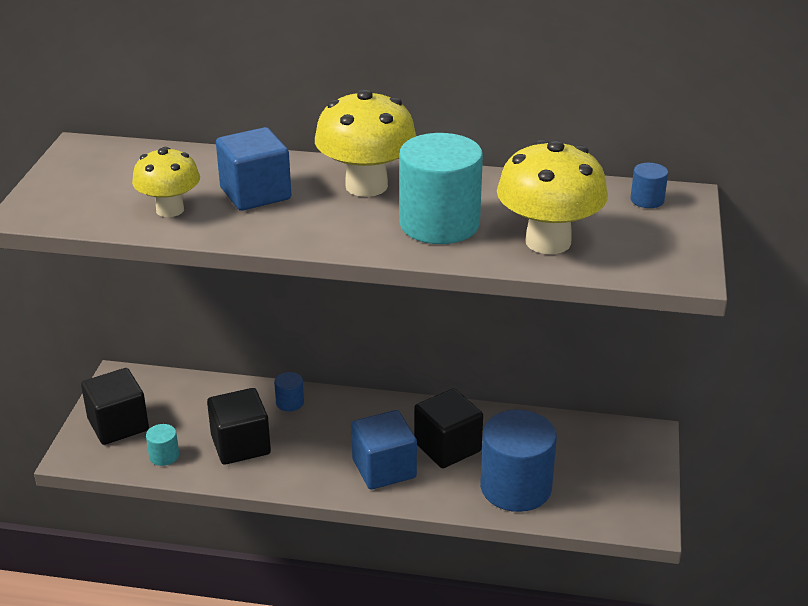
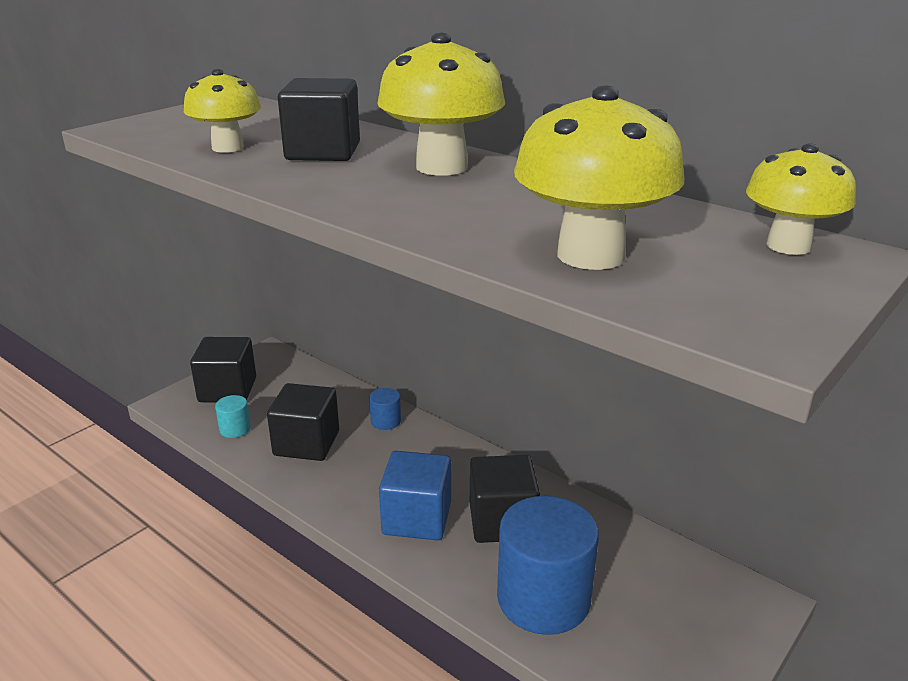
camera: 30 degrees right, 5 degrees down
(255, 193) = (323, 152): blue cube -> black cube
(439, 224) = (475, 210): turquoise cylinder -> none
(647, 200) = (788, 246): blue cylinder -> yellow mushroom

